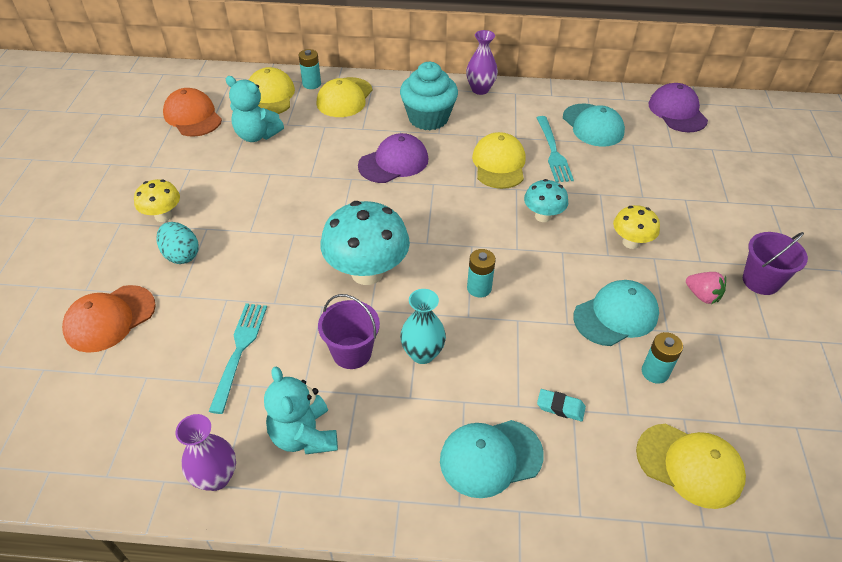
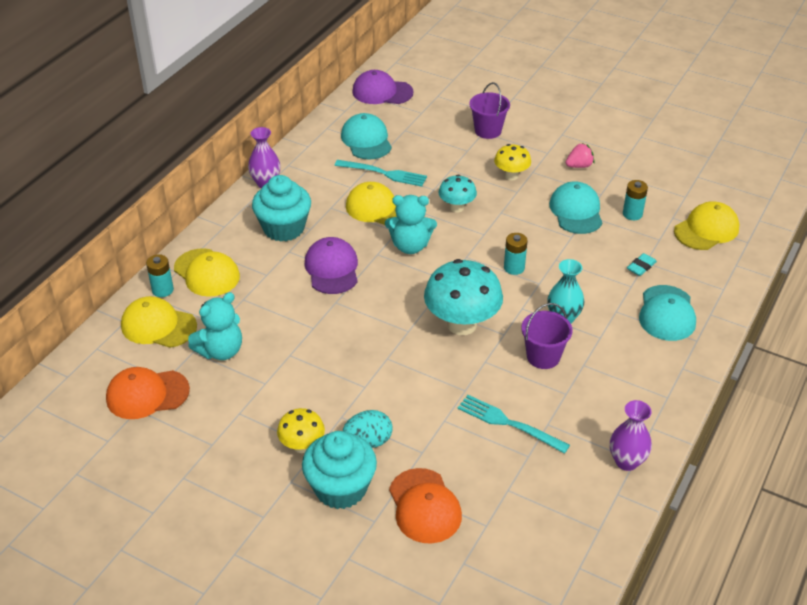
camera: 65 degrees left, 5 degrees down
(119, 255) = (340, 488): none -> turquoise cupcake
(304, 435) = (609, 403): turquoise teddy bear -> turquoise teddy bear (410, 246)
(593, 125) = (366, 140): turquoise cap -> turquoise cap turned 105 degrees counterclockwise
(761, 281) = (580, 136): purple bucket -> purple bucket (488, 131)

